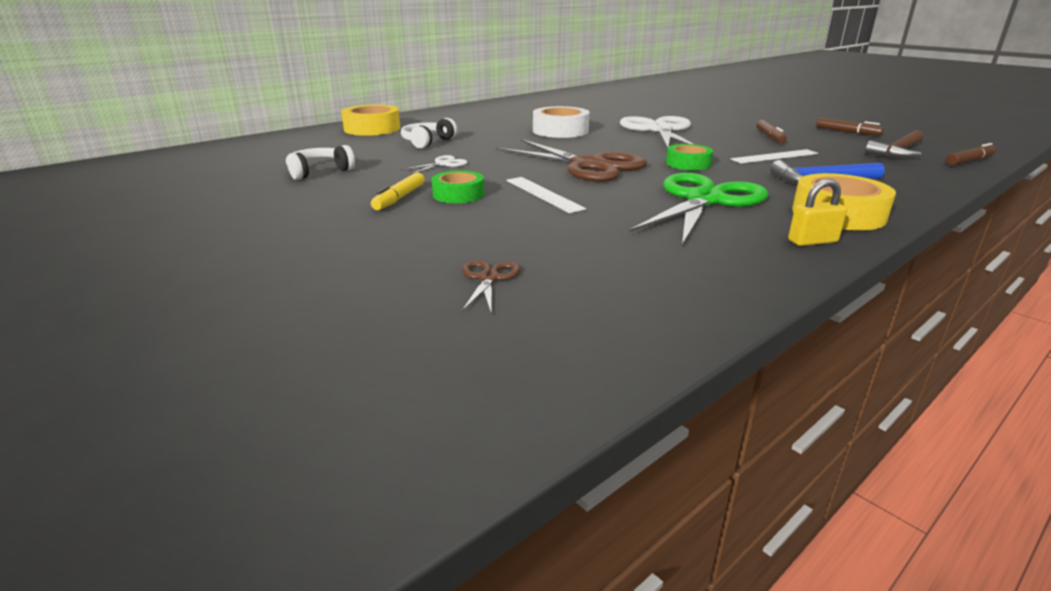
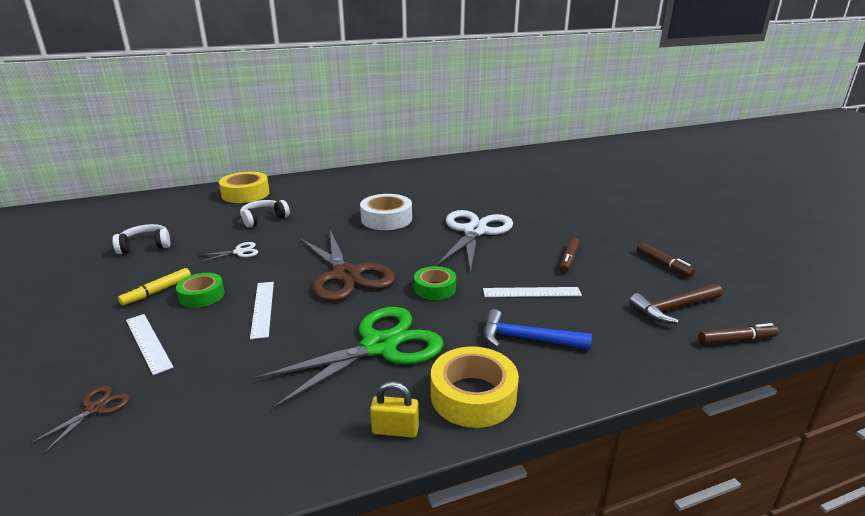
camera: 20 degrees right, 0 degrees up
(459, 230) = (148, 342): none -> white ruler

